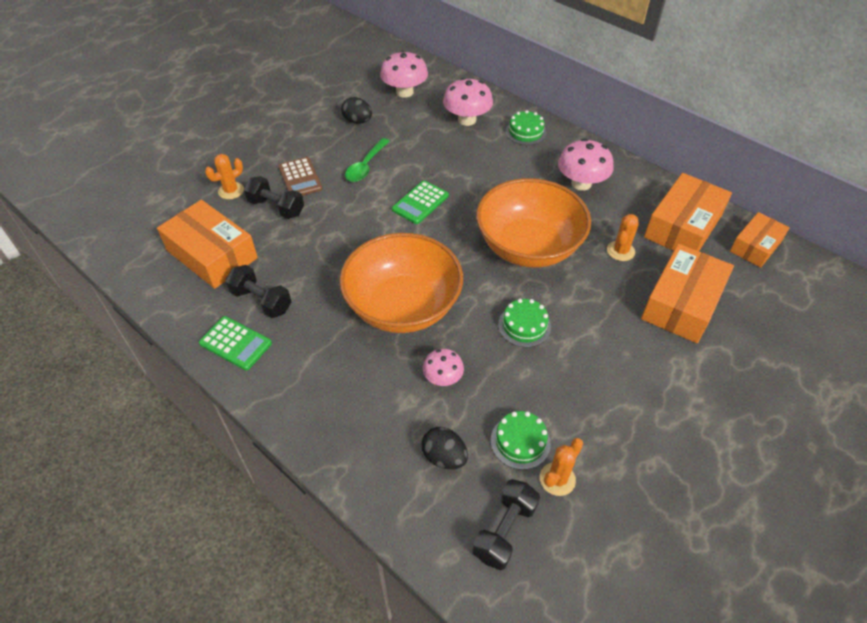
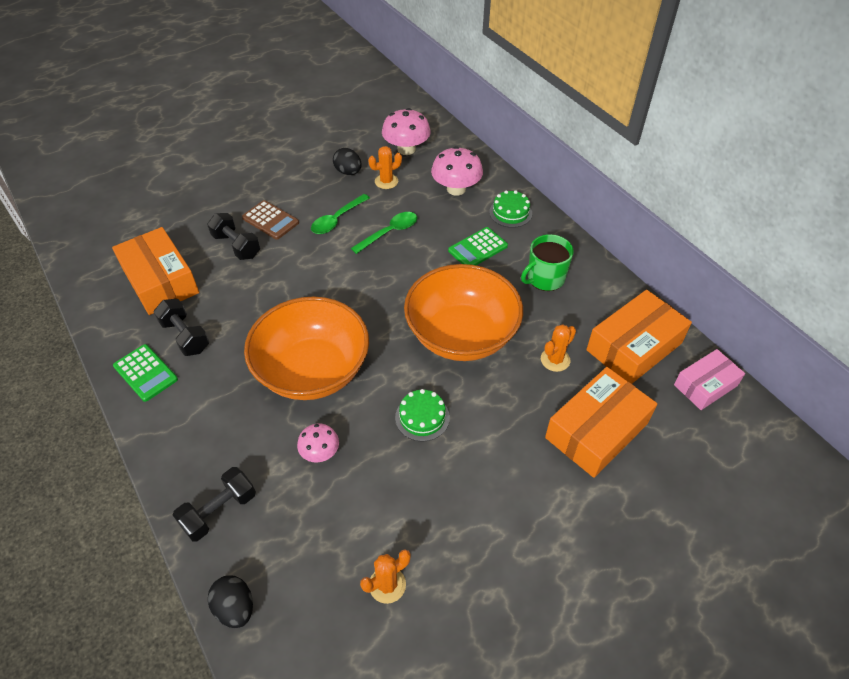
camera: 15 degrees right, 0 degrees up
(231, 191) = (202, 221): orange cactus -> orange cactus (386, 181)
(300, 178) = (270, 220): brown calculator -> brown calculator turned 45 degrees counterclockwise
(420, 203) = (373, 267): green calculator -> green calculator (478, 248)
(421, 169) = (389, 232): none -> green spoon
(444, 457) = (288, 533): black egg -> black egg (235, 608)
(504, 530) = (314, 623): black dumbbell -> black dumbbell (219, 511)
(520, 441) = (367, 536): green cake -> none
(581, 183) = (545, 278): pink mushroom -> green mug
(755, 246) = (705, 385): orange box -> pink box

